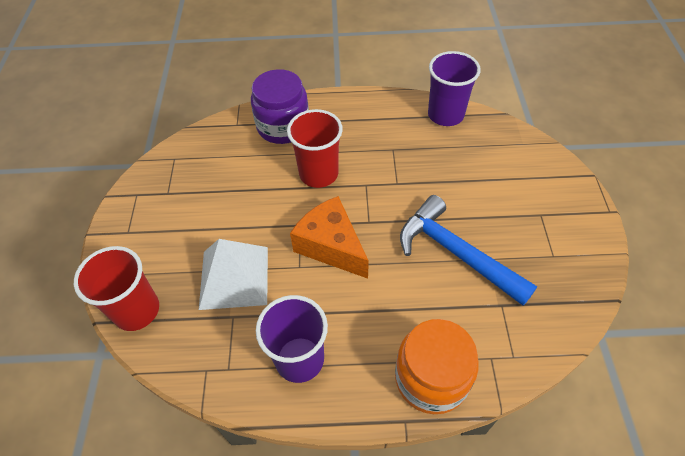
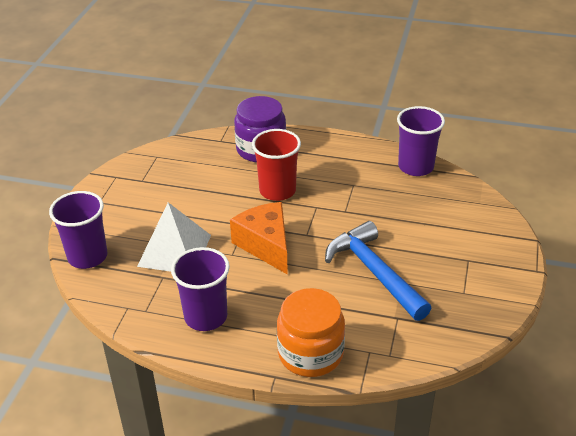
camera: 15 degrees right, 15 degrees down
(136, 310) = (87, 256): red cup -> purple cup

